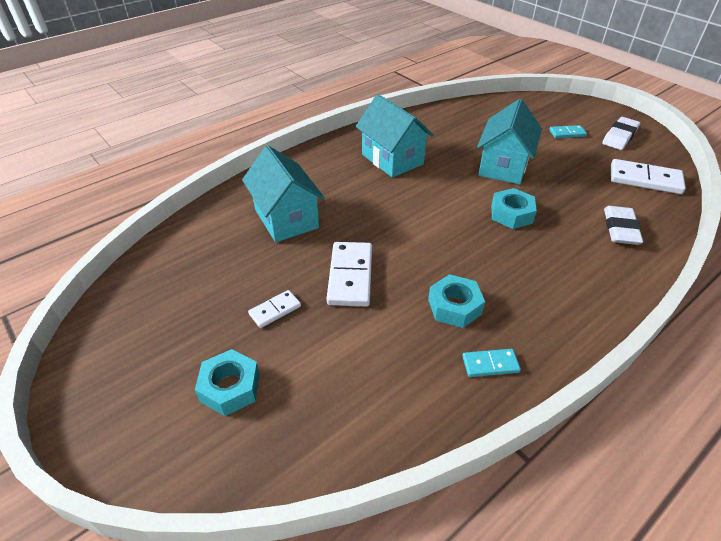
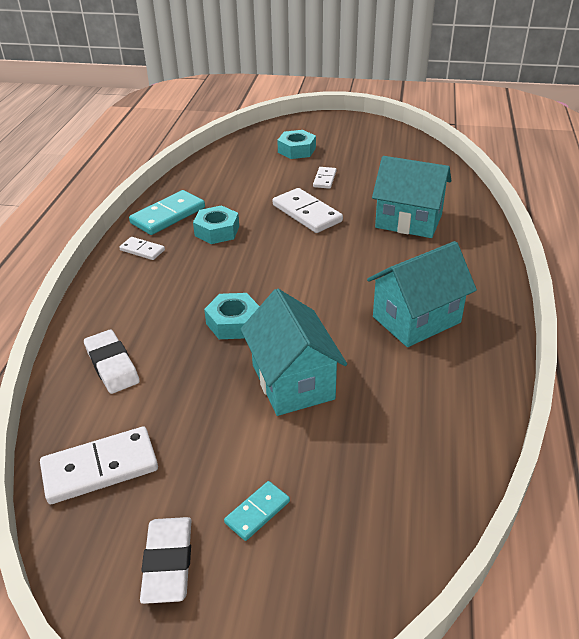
camera: 140 degrees right, 5 degrees down
(392, 159) = (416, 319): turquoise house -> turquoise house turned 45 degrees counterclockwise
(490, 364) = (168, 215): turquoise domino -> turquoise domino, size x1.82
(548, 326) = (142, 250): none -> white domino

